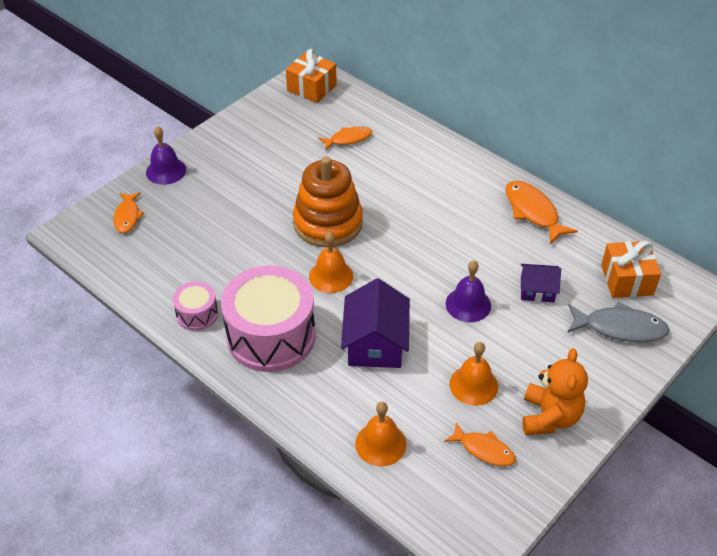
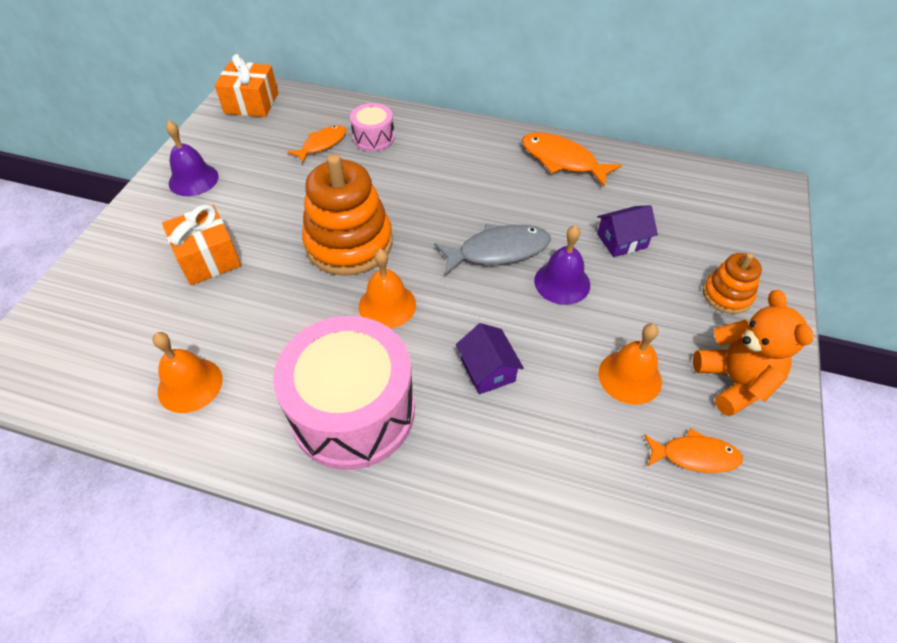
camera: 25 degrees left, 5 degrees up
(127, 216) = (80, 321): orange fish -> none
(166, 170) = (110, 245): purple bell -> purple bell (193, 179)
(197, 314) = (237, 420): pink drum -> pink drum (373, 138)
(375, 343) = (488, 370): purple house -> purple house, size x0.58
(380, 444) = (573, 504): orange bell -> orange bell (190, 385)
(592, 358) = (727, 295): none -> orange stacking toy
(620, 328) = (729, 251): grey fish -> grey fish (498, 251)
(627, 280) = (698, 199): orange gift -> orange gift (208, 258)

